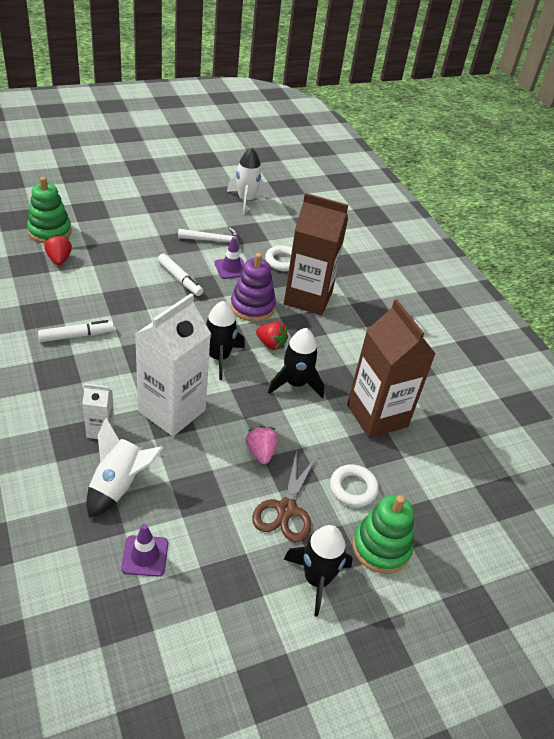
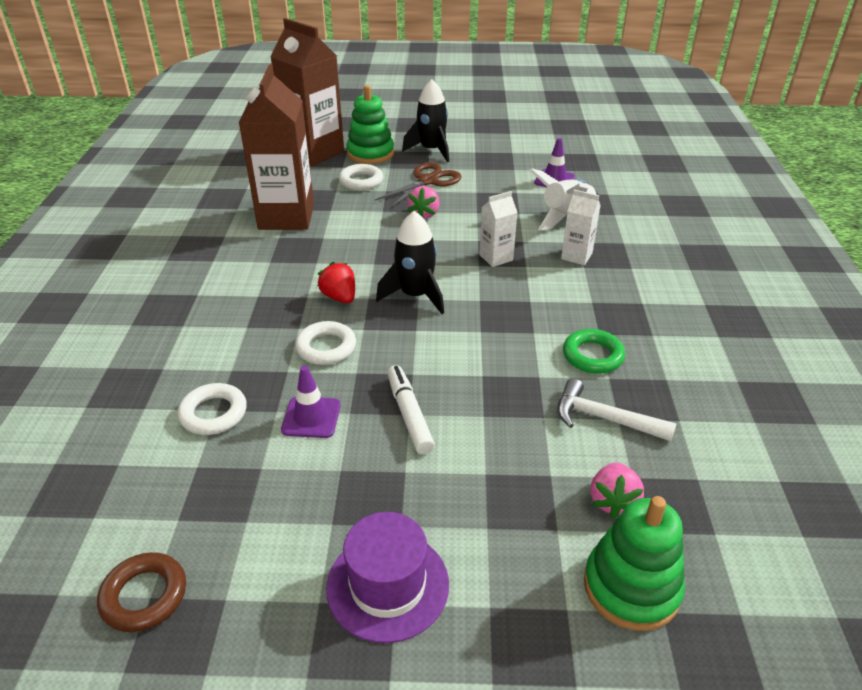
camera: 150 degrees left, 5 degrees down
(59, 259) = (612, 501): red strawberry -> pink strawberry
(76, 336) = (592, 356): white marker -> green ring
(154, 217) = (388, 585): none -> purple hat
(172, 411) = (496, 258): white carton -> white carton, size x0.46
(213, 241) = (301, 486): white hammer -> white hammer (604, 418)
(246, 200) = (144, 596): white rocket -> brown ring
(252, 307) = (326, 347): purple stacking toy -> white ring
(295, 384) = (345, 255): black rocket -> none
(308, 298) = (235, 344): brown carton -> brown carton (314, 152)

